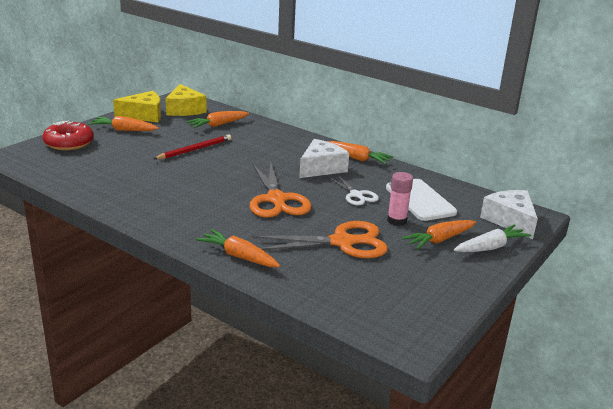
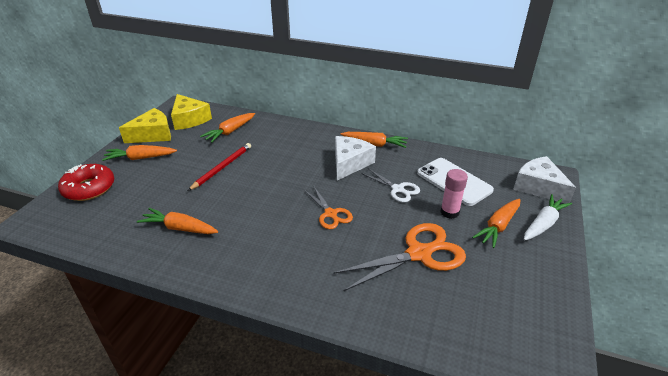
camera: 15 degrees left, 10 degrees up
(238, 256) = (333, 302): orange carrot -> orange carrot (179, 228)
(276, 200) = (331, 214): orange scissors -> orange scissors, size x0.57

